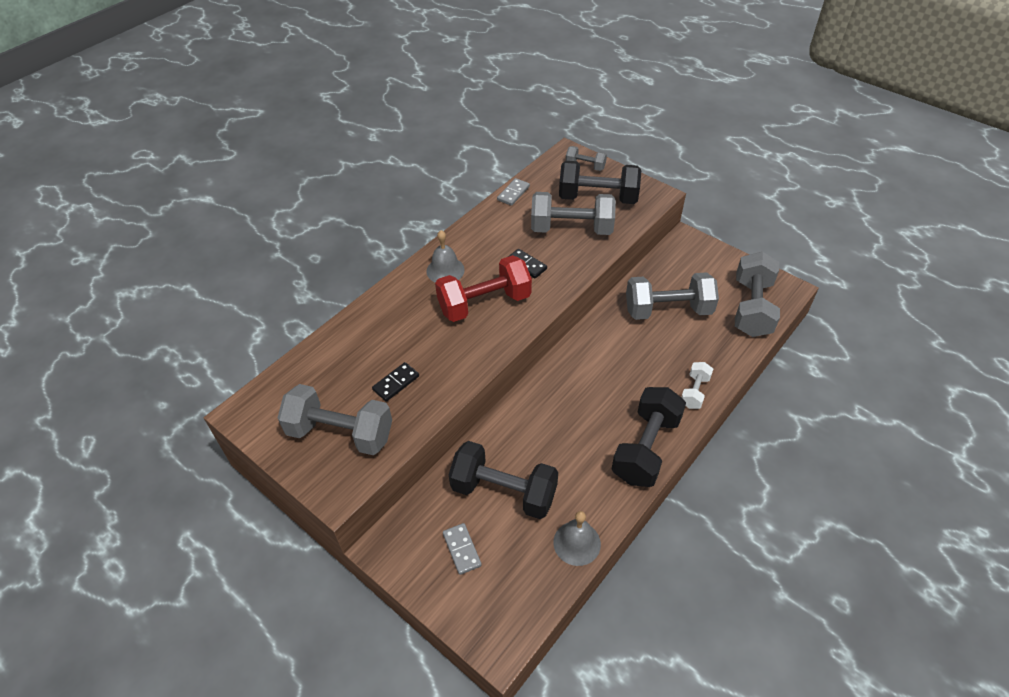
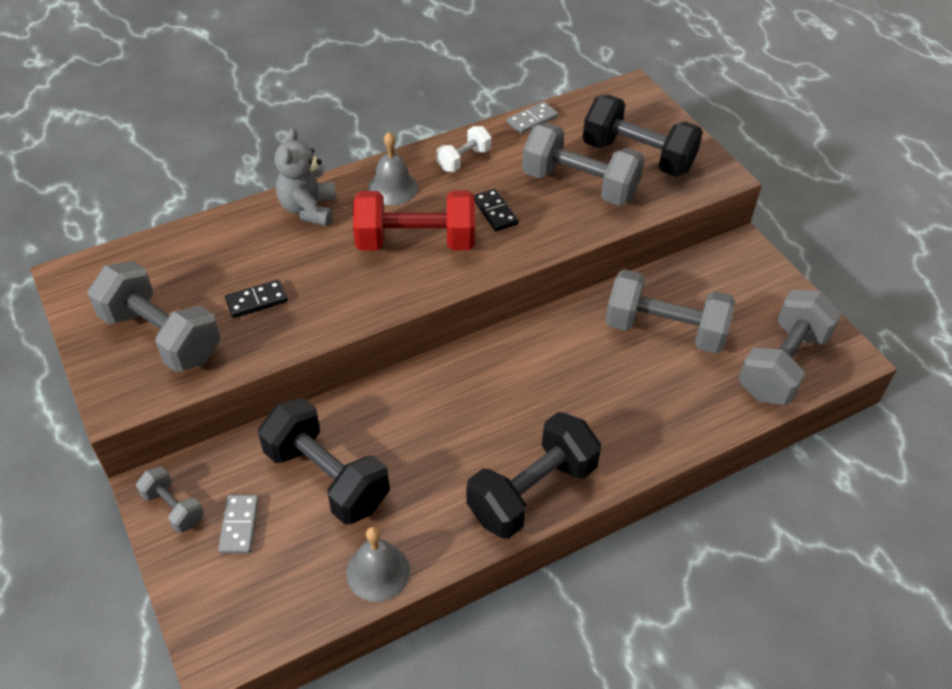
camera: 20 degrees right, 0 degrees up
(394, 304) = (308, 209): none -> grey teddy bear
(585, 166) = (645, 112): grey dumbbell -> grey dumbbell (173, 508)
(694, 392) = (638, 444): white dumbbell -> white dumbbell (463, 160)

